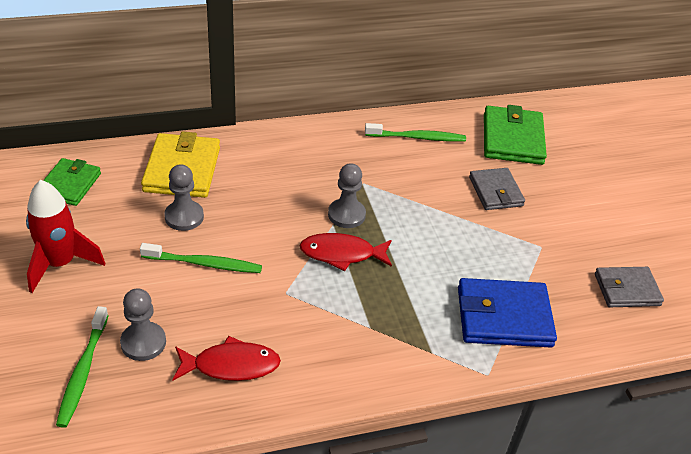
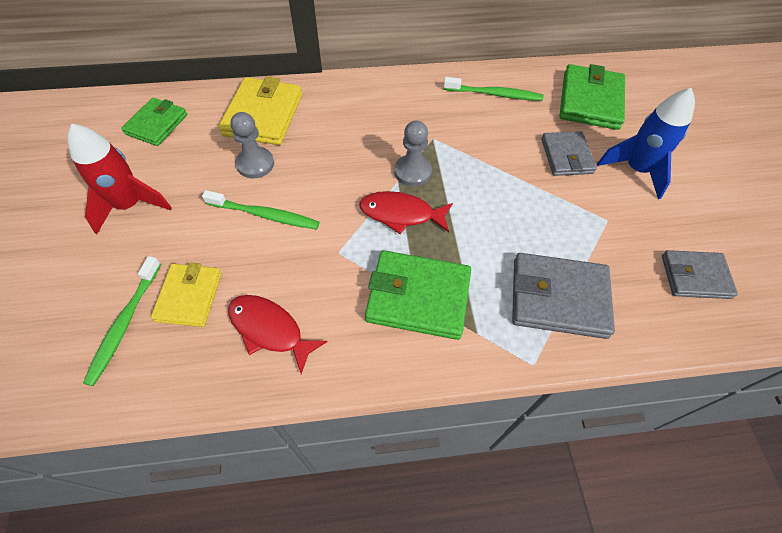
camera: 10 degrees right, 15 degrees up
(143, 342) = (189, 296): grey pawn -> yellow wallet
(231, 365) = (269, 330): red fish -> red fish turned 150 degrees counterclockwise
(371, 326) = (418, 297): none -> green wallet
(504, 317) = (558, 298): blue wallet -> grey wallet
(563, 200) = (636, 170): none -> blue rocket

